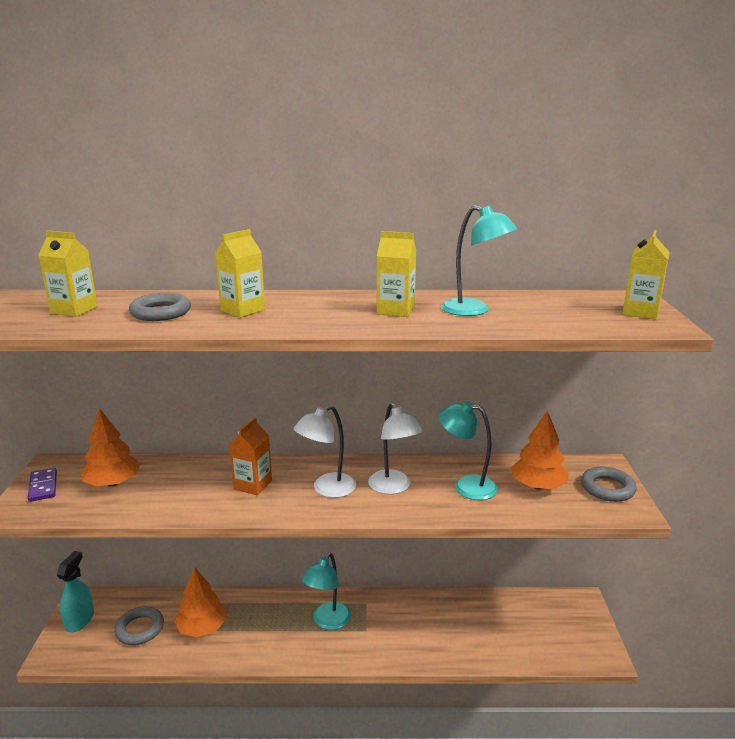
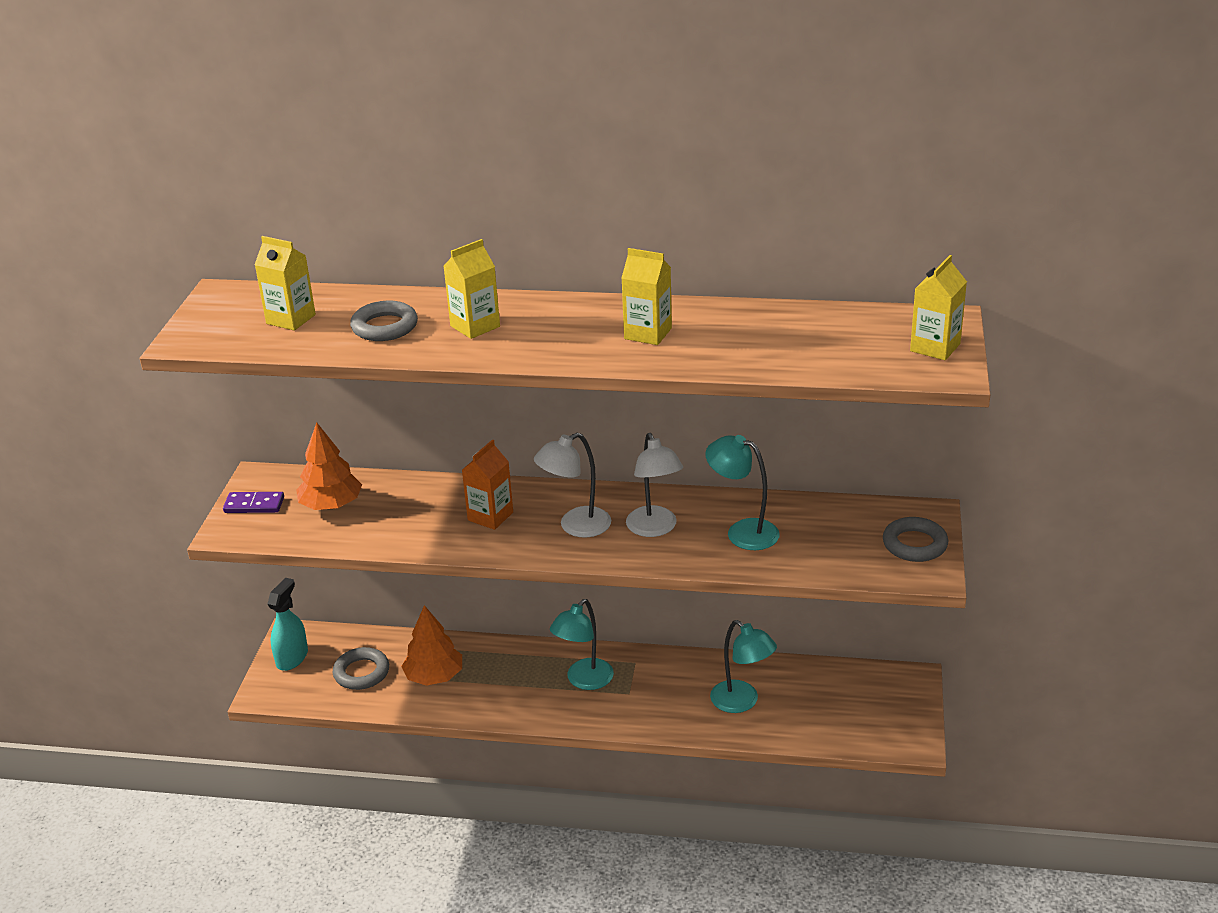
camera: 10 degrees right, 10 degrees up
(43, 486) = (254, 505): purple domino -> purple domino turned 75 degrees counterclockwise
(474, 310) = (739, 337): turquoise lamp -> turquoise lamp (742, 702)
(538, 486) = (830, 536): orange tree -> none

